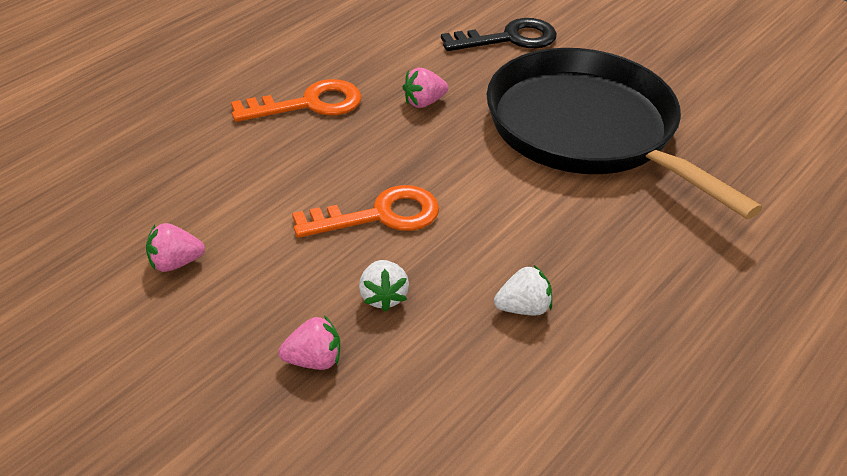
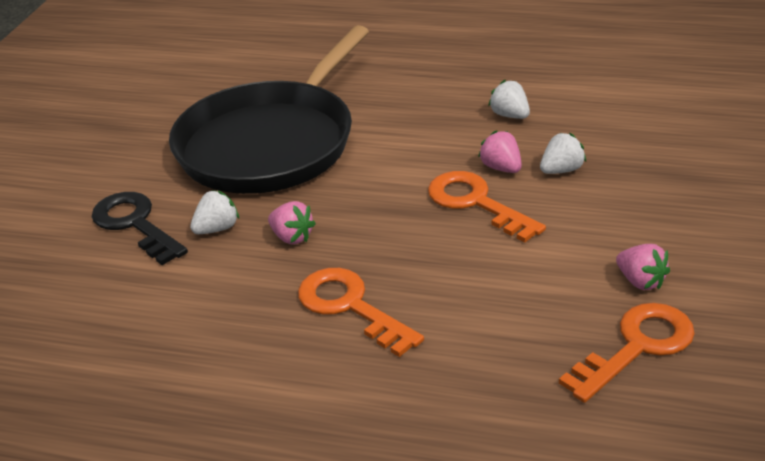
camera: 110 degrees left, 5 degrees down
(112, 221) = (636, 347): none -> orange key
(313, 361) = (650, 175): pink strawberry -> pink strawberry (501, 168)
(469, 72) = (217, 228): none -> white strawberry

